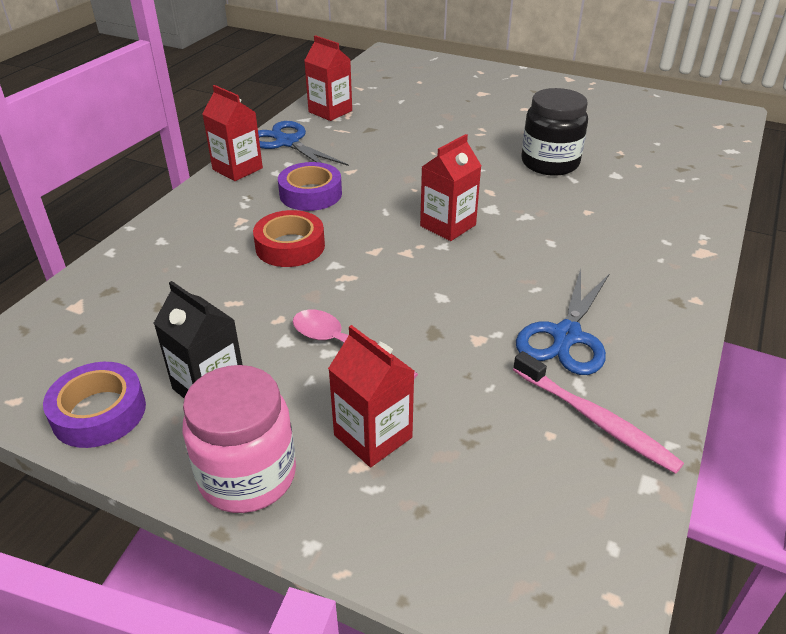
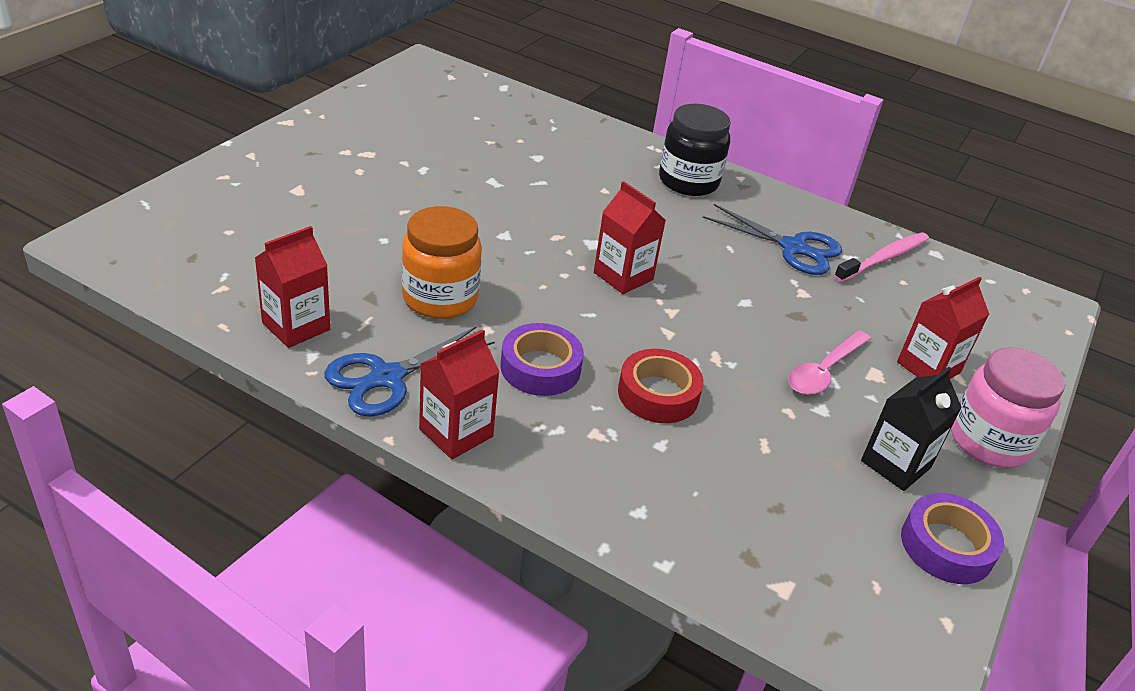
camera: 90 degrees left, 0 degrees up
(379, 151) = (440, 298): none -> orange jar
(550, 163) = (504, 187): black jar -> black jar (688, 181)

